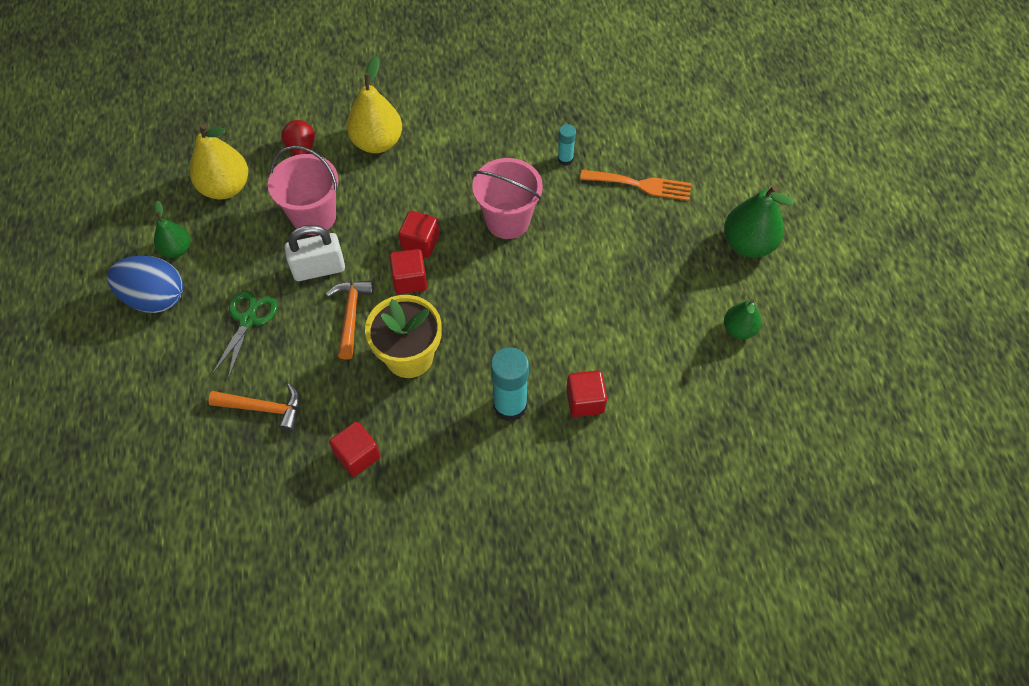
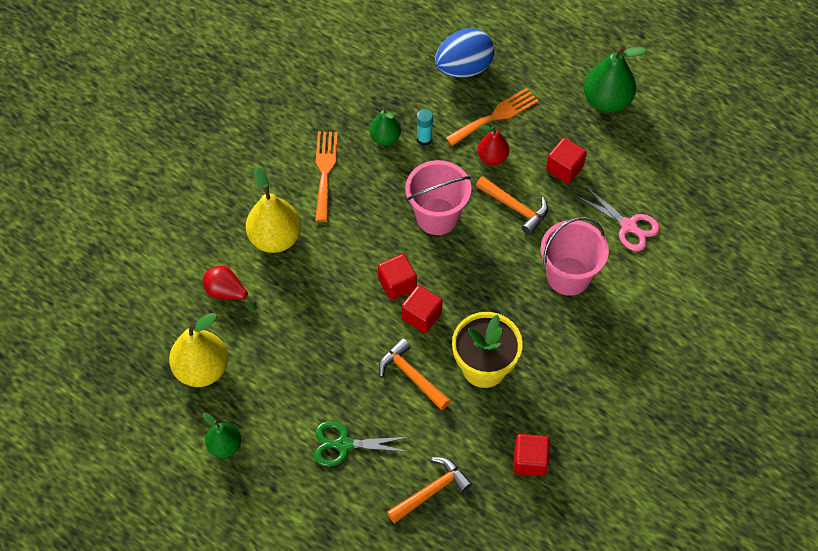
camera: 45 degrees left, 0 degrees up
(155, 298) = (254, 493): blue egg -> blue egg (464, 68)
(248, 319) = (343, 444): green scissors -> green scissors turned 60 degrees counterclockwise
(314, 216) = (297, 332): pink bucket -> pink bucket (568, 276)
(319, 269) = (348, 365): white padlock -> none
(466, 125) = (325, 171): none -> orange fork
(510, 405) = (585, 339): turquoise glue stick -> none
(575, 263) = (515, 207): none -> orange hammer
(585, 401) = (626, 293): red cube -> red cube (564, 168)
(602, 212) = (492, 157): none -> red pear
(651, 353) = (629, 226): none -> pink scissors
(739, 329) = (662, 164): green pear -> green pear (385, 138)

